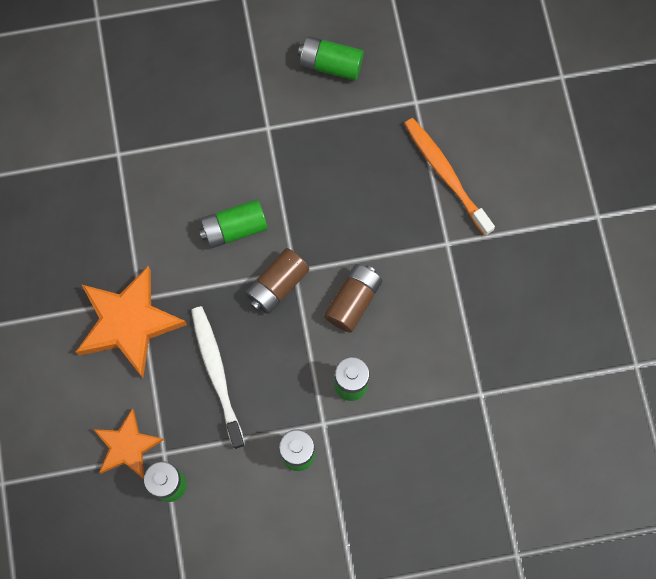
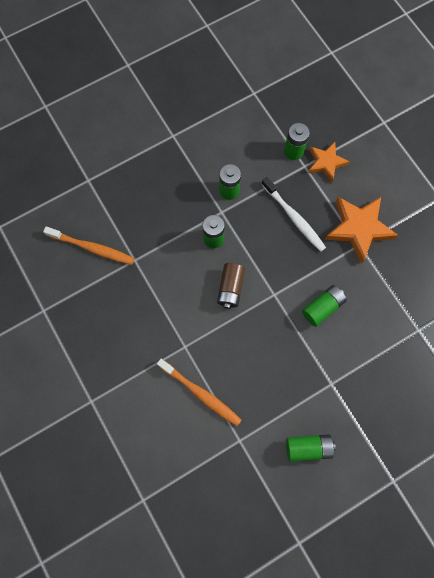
camera: 160 degrees right, 0 degrees up
(277, 285) = (280, 281): brown battery -> none
(539, 435) = (92, 248): none -> orange toothbrush

